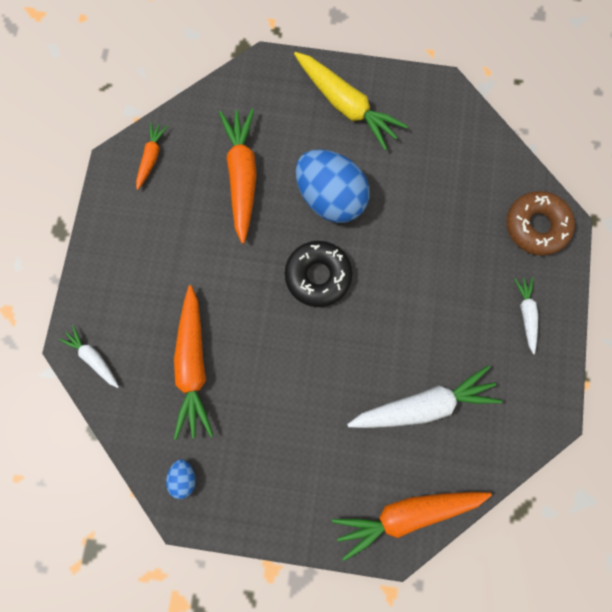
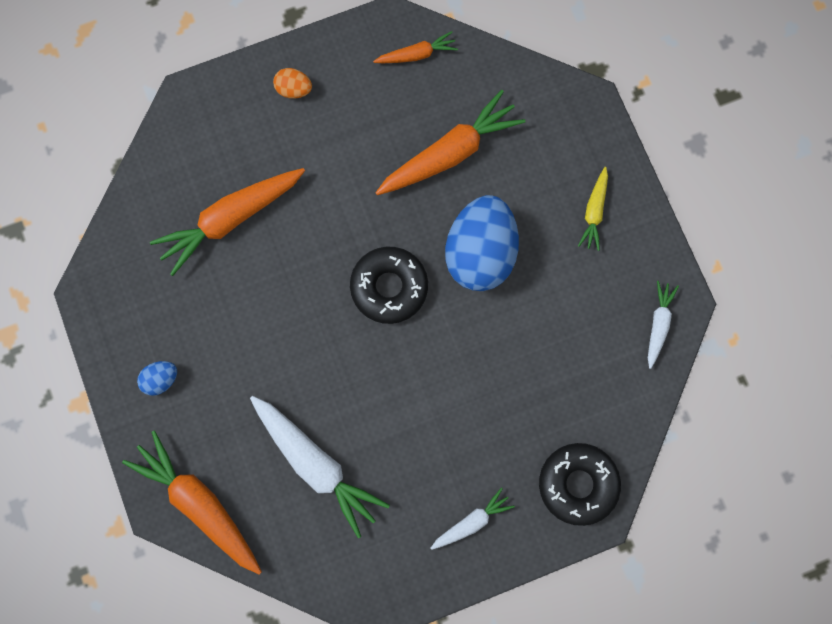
camera: 60 degrees right, 0 degrees up
(93, 358) = (186, 124): white carrot -> white carrot (658, 324)
(119, 260) = (294, 89): none -> orange egg
(184, 477) = (121, 273): blue egg -> blue egg (161, 379)
(346, 105) = (594, 212): yellow carrot -> yellow carrot, size x0.52
(536, 226) = (578, 484): brown donut -> black donut

